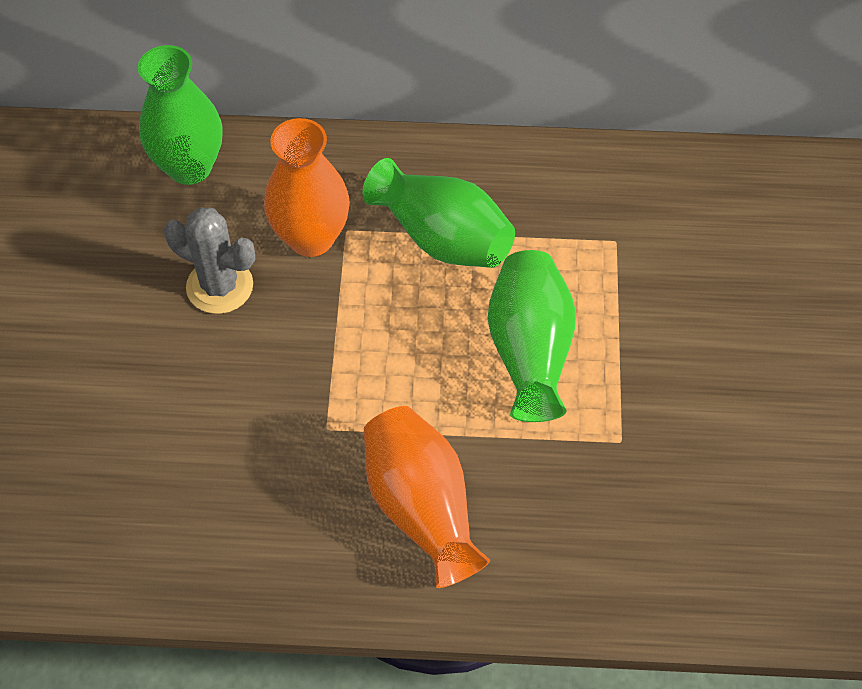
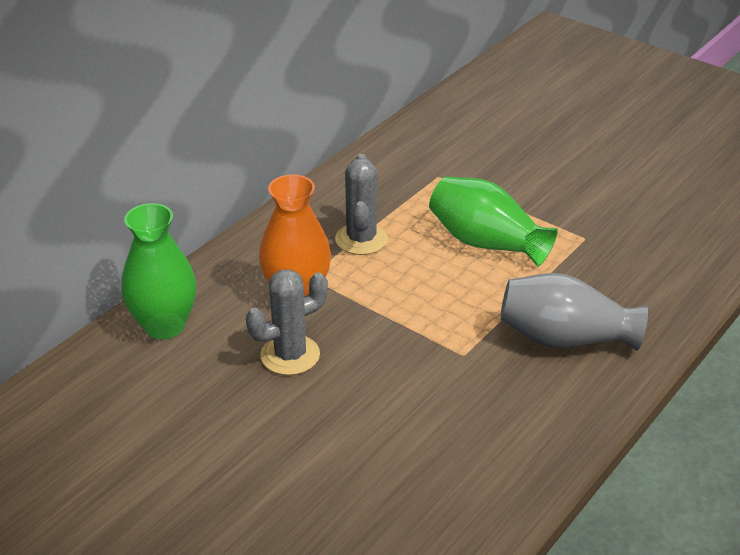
camera: 55 degrees left, 20 degrees down
(422, 508) = (564, 338): orange vase -> grey vase
(442, 238) = (361, 239): green vase -> grey cactus

